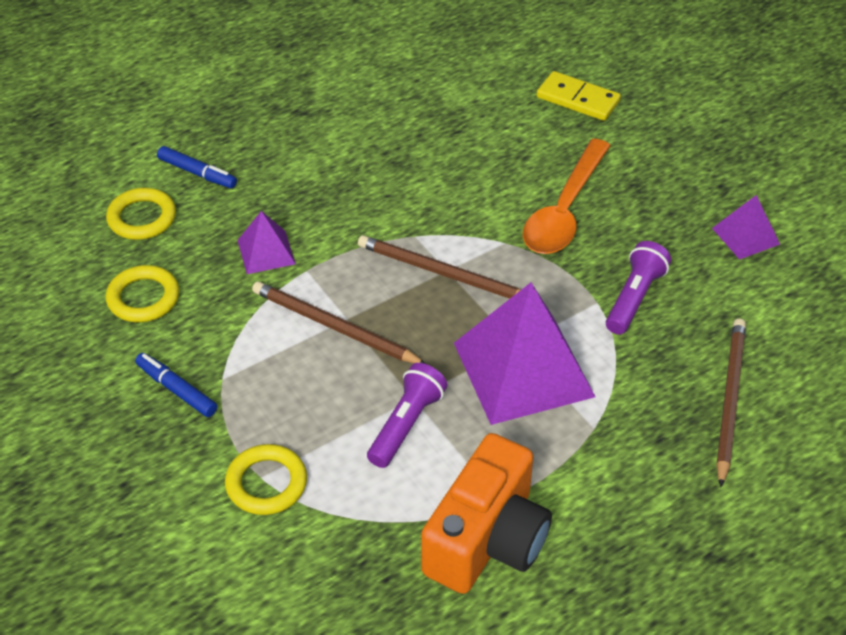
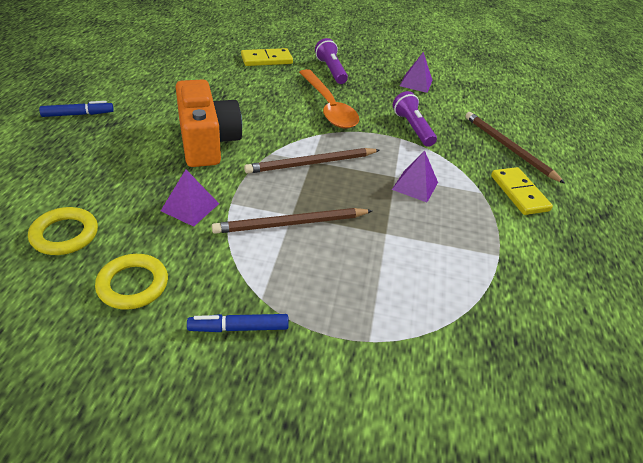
camera: 50 degrees left, 5 degrees down
(197, 173) = (77, 187): blue marker -> blue marker (78, 114)
(266, 483) = (378, 342): yellow ring -> none
(406, 425) = (403, 249): purple flashlight -> purple flashlight (331, 70)
(487, 540) = (523, 279): orange camera -> orange camera (207, 142)
(523, 369) = (415, 186): purple pyramid -> purple pyramid, size x0.48
(642, 459) = (519, 193): none -> yellow domino

